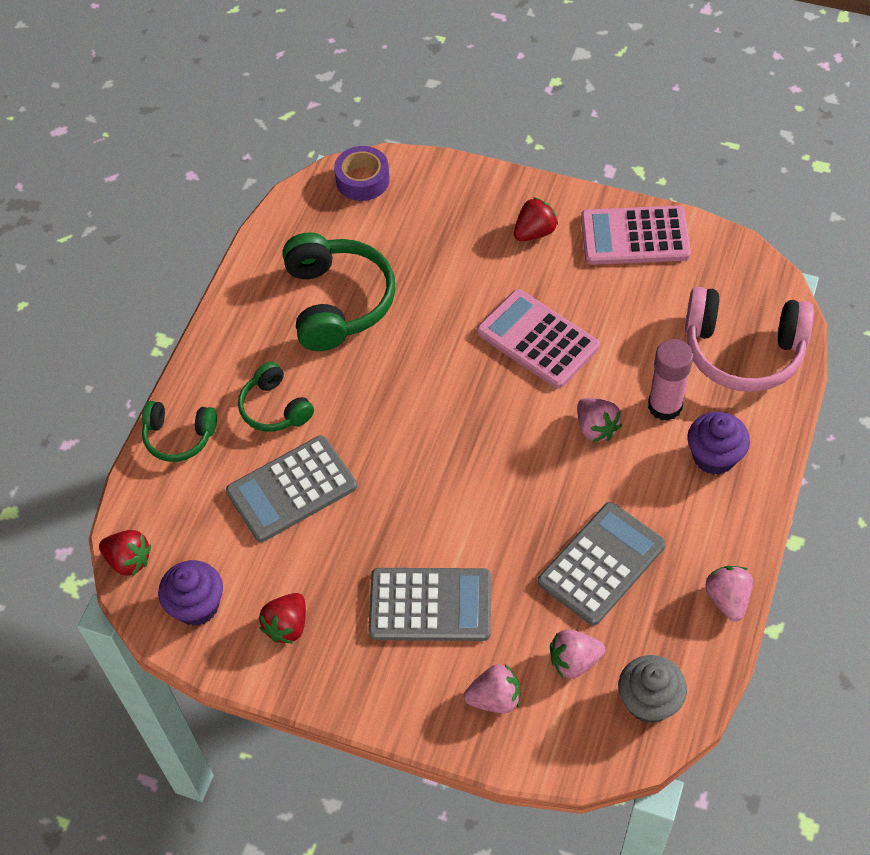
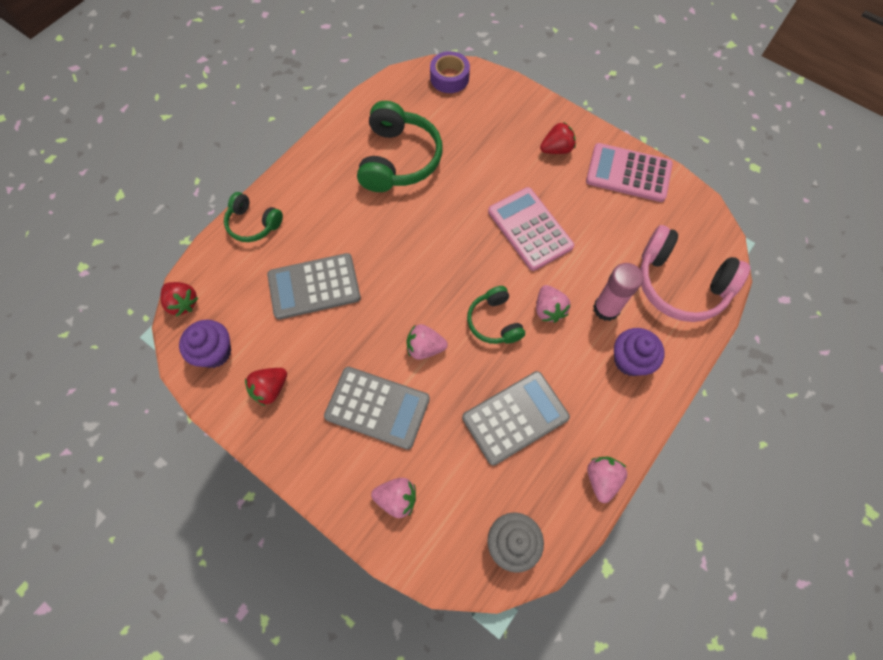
camera: 15 degrees right, 10 degrees up
(275, 408) = (326, 223): green headphones -> green headphones (494, 321)
(574, 661) = (467, 489): pink strawberry -> pink strawberry (425, 348)

